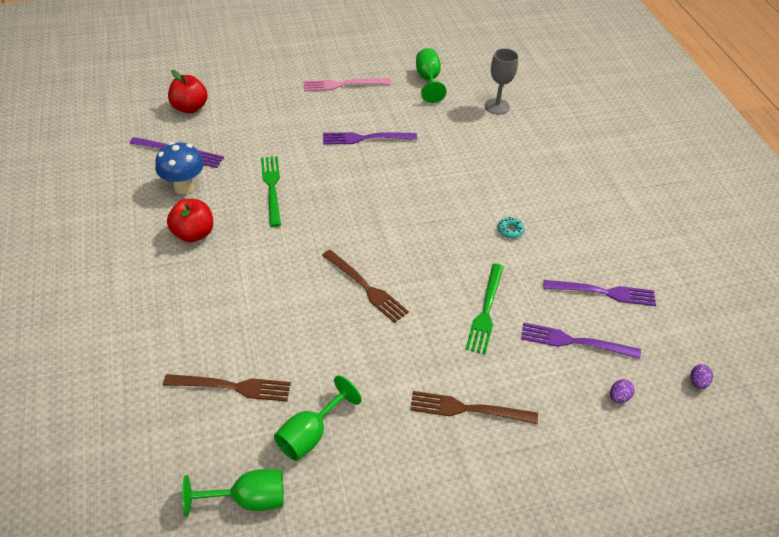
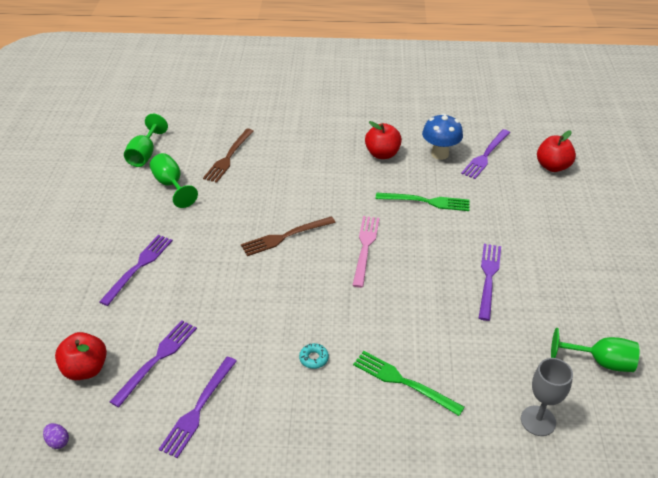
camera: 110 degrees right, 5 degrees down
(343, 84) = (590, 279): pink fork -> pink fork (365, 247)
(467, 409) = (139, 267): brown fork -> purple fork
(485, 311) = (223, 306): green fork -> green fork (403, 382)
(619, 397) = (86, 369): purple egg -> red apple

